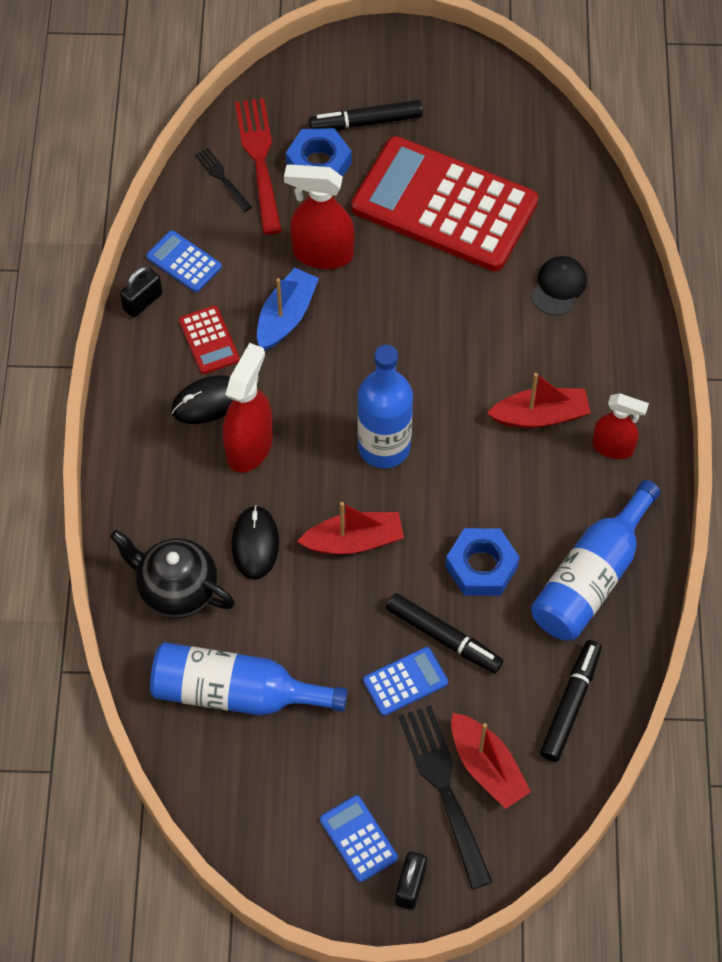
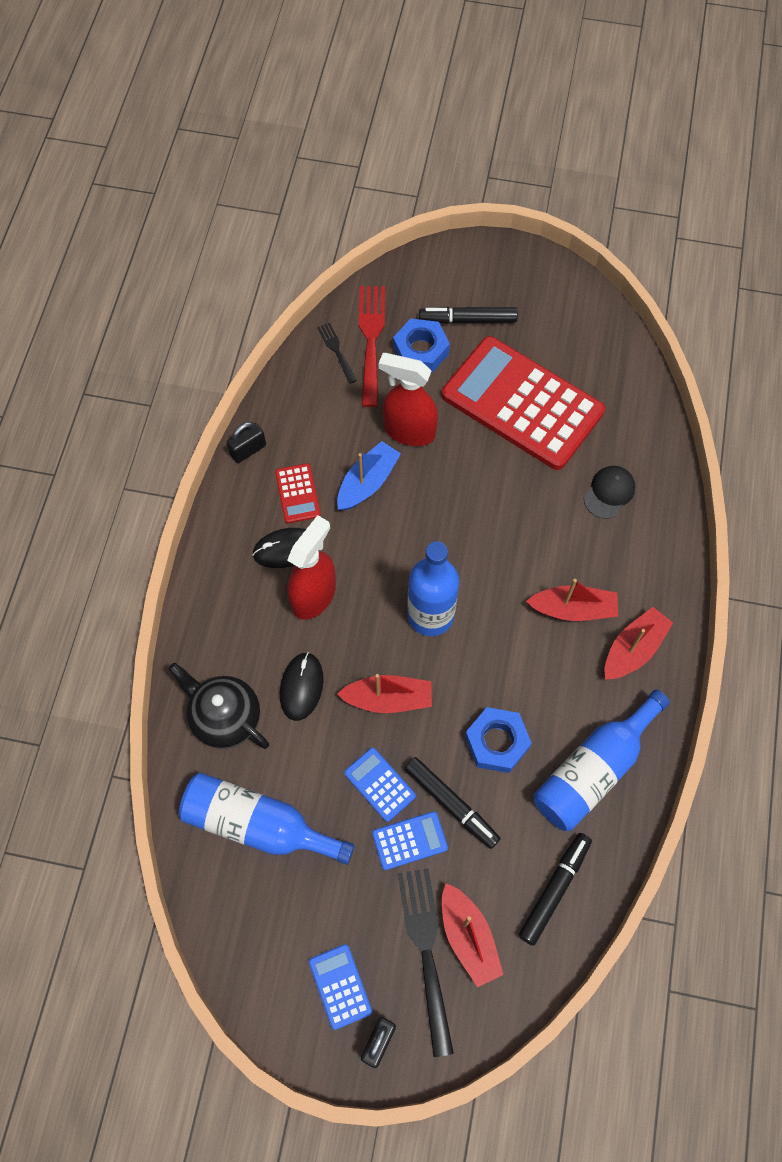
camera: 10 degrees right, 5 degrees up
(184, 262) = (290, 420): blue calculator -> blue calculator (379, 784)
(613, 447) = (633, 649): red spray bottle -> red boat

